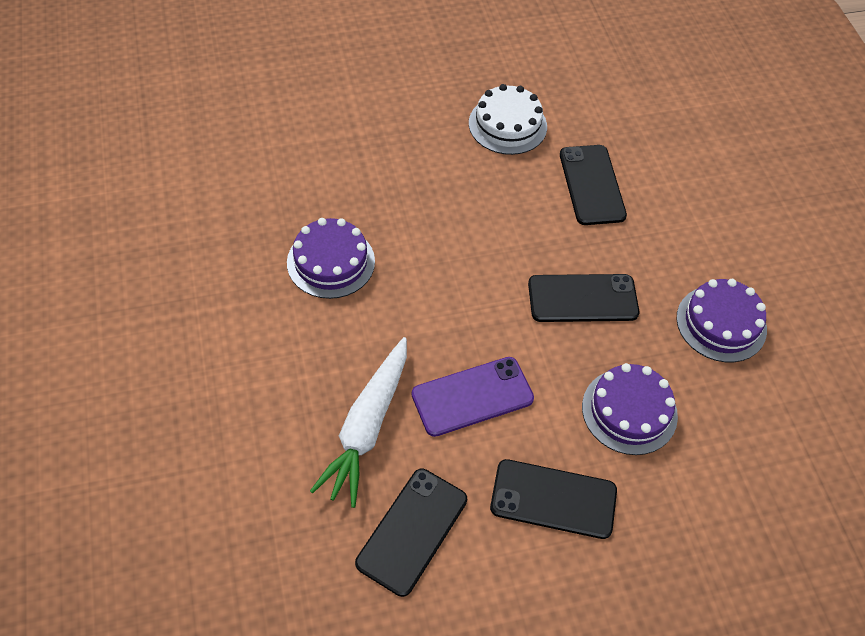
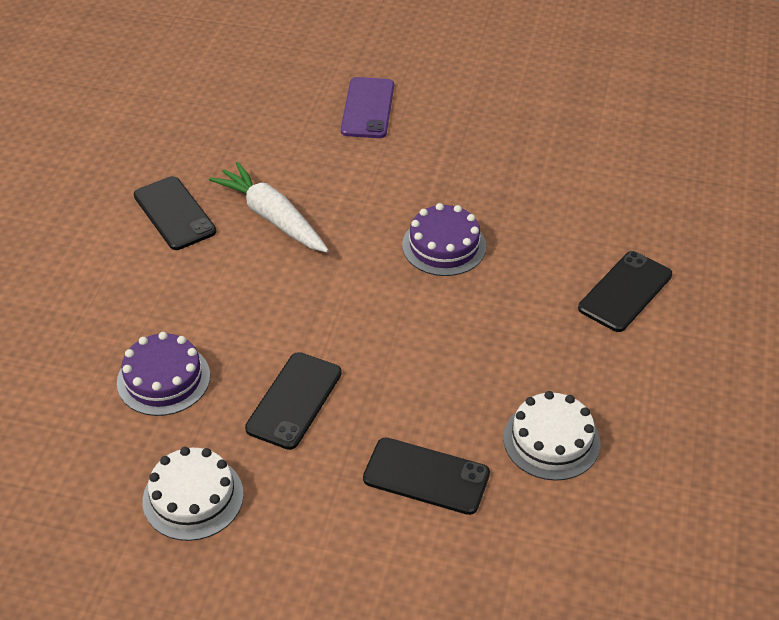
camera: 120 degrees right, 10 degrees down
(472, 397) = (252, 285): purple phone -> purple phone (367, 108)
(553, 499) = (133, 297): black phone -> black phone (625, 292)
(721, 323) = (193, 497): purple cake -> white cake

